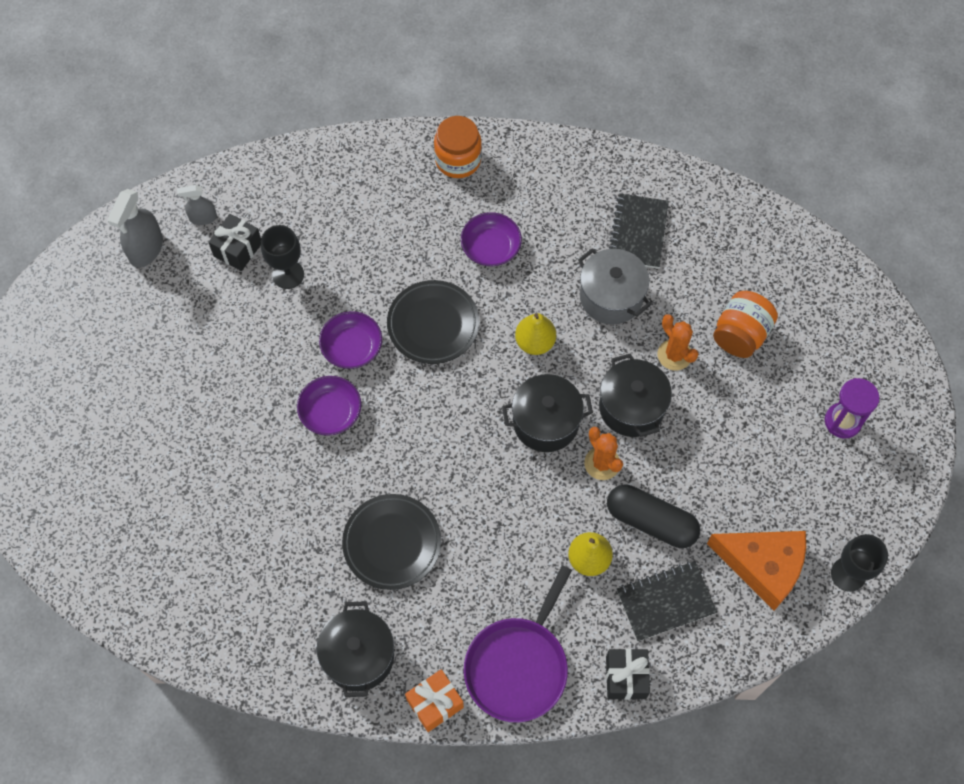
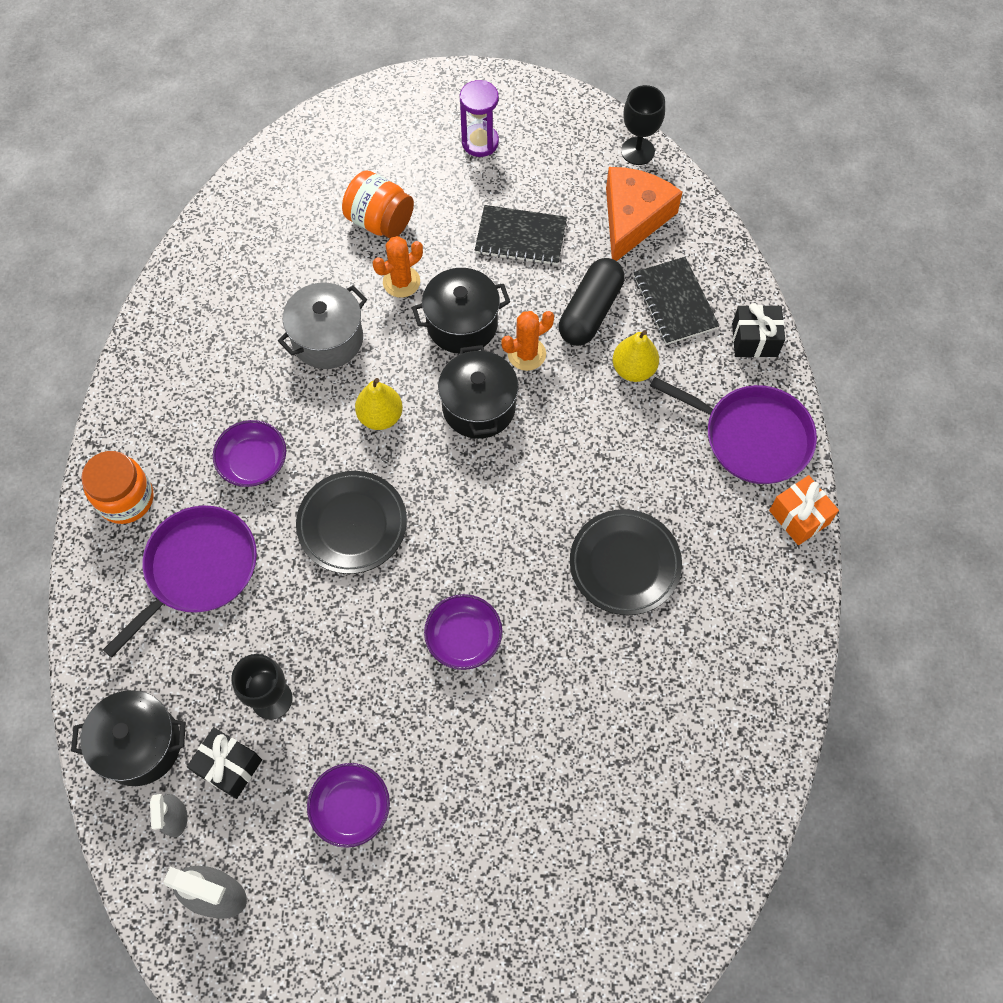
camera: 90 degrees left, 0 degrees up
(352, 347) = (378, 616): purple bowl -> purple bowl (351, 808)
(358, 656) = (755, 596): black pot -> black pot (140, 745)
(396, 215) = (197, 569): none -> purple pan
(638, 232) = (247, 310): black notebook -> black notebook (520, 237)

